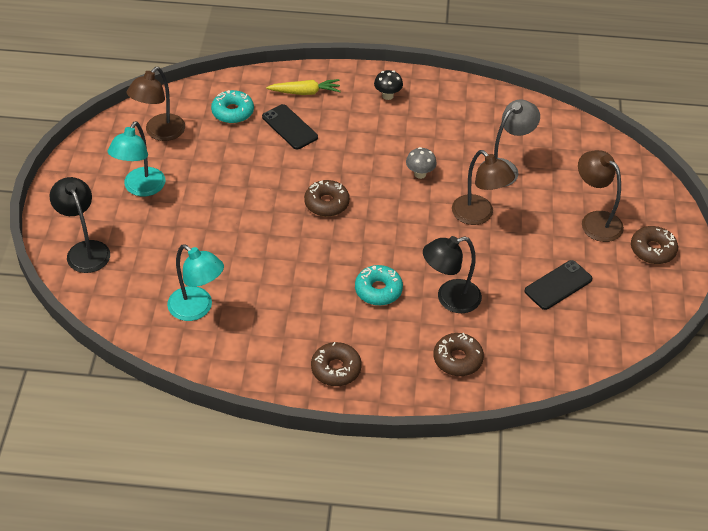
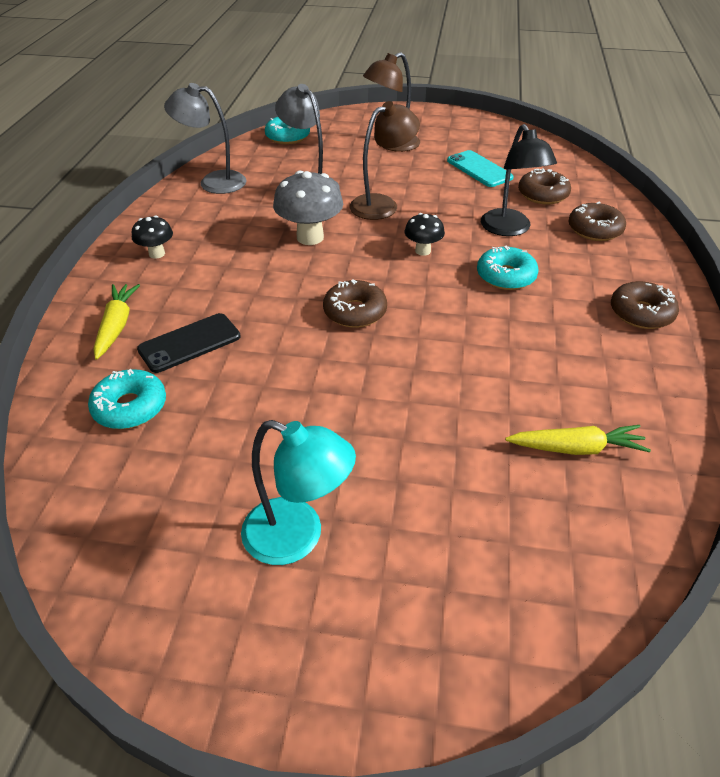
camera: 85 degrees left, 5 degrees down
(85, 250) = (463, 628): black lamp -> none
(160, 133) = (150, 511): brown lamp -> none
(197, 309) = (576, 448): turquoise lamp -> yellow carrot
(409, 241) = (423, 251): none -> black mushroom
(420, 174) = (310, 237): grey mushroom -> grey mushroom, size x1.76
(497, 109) = (213, 182): none -> grey lamp
(558, 285) = (479, 169): black phone -> turquoise phone
(593, 147) = (287, 137): none -> turquoise donut
(652, 250) = (429, 124): brown donut -> brown donut (543, 194)

